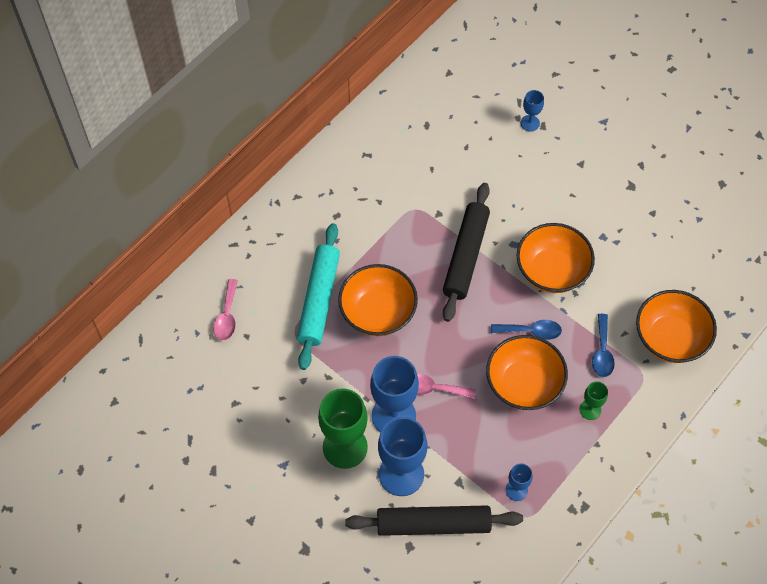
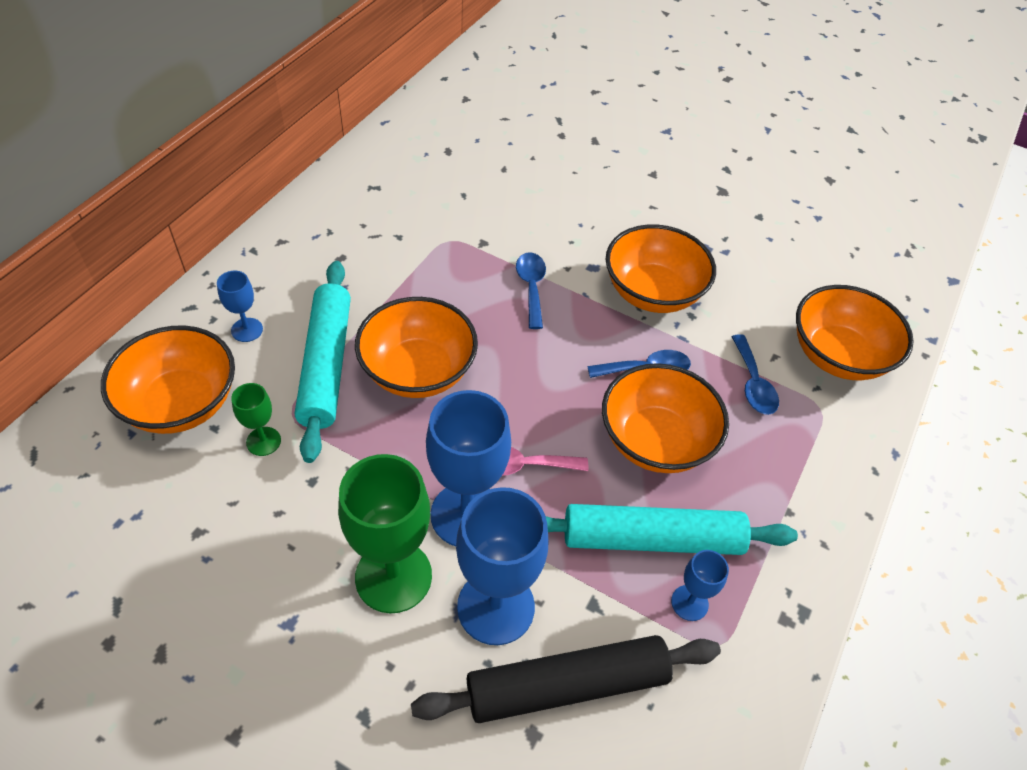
camera: 15 degrees left, 10 degrees down
(227, 316) = (181, 403): pink spoon -> orange bowl
(466, 256) = (531, 287): black rolling pin -> blue spoon
(504, 448) = (652, 539): none -> turquoise rolling pin
(530, 123) = (578, 139): blue goblet -> blue goblet (247, 330)
(590, 409) = (763, 463): green goblet -> green goblet (263, 441)

